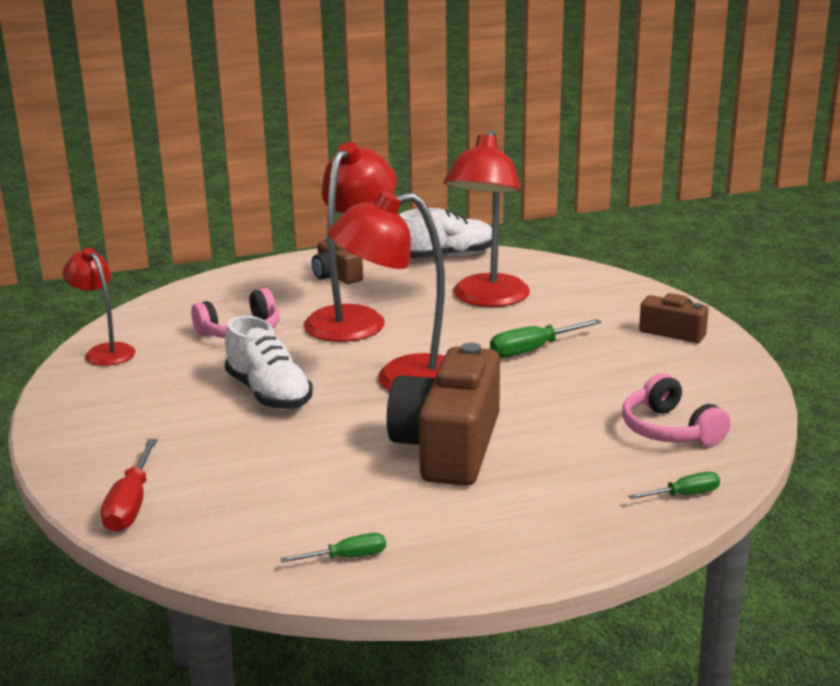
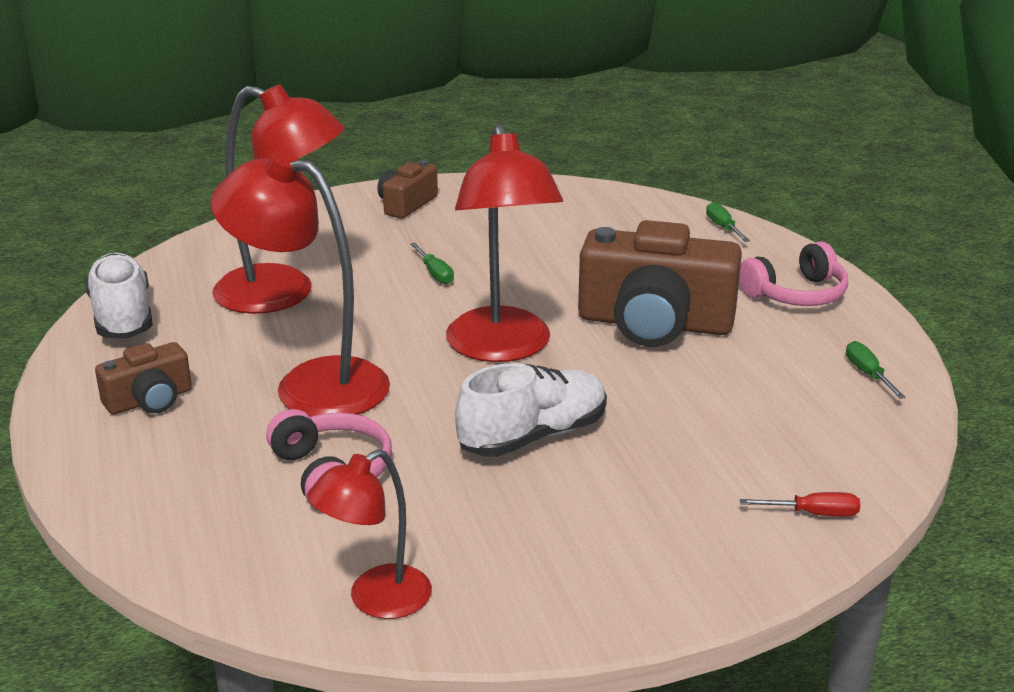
camera: 90 degrees left, 5 degrees up
(131, 504) = (813, 514): red screwdriver -> red screwdriver, size x0.62
(533, 350) = (435, 273): green screwdriver -> green screwdriver, size x0.62
(669, 430) = (613, 223): pink headphones -> pink headphones (796, 294)

